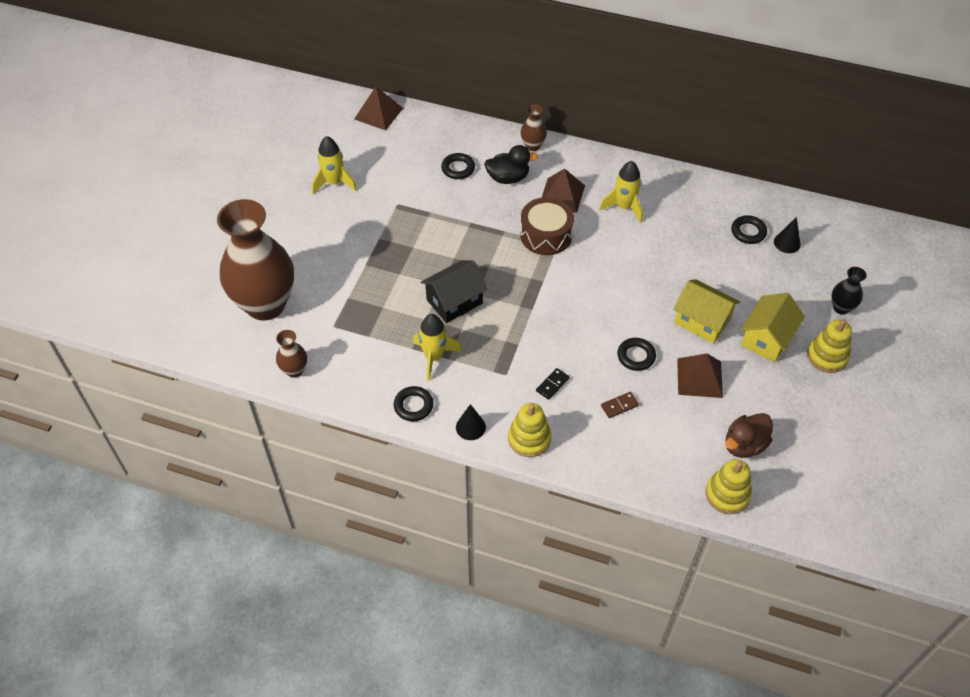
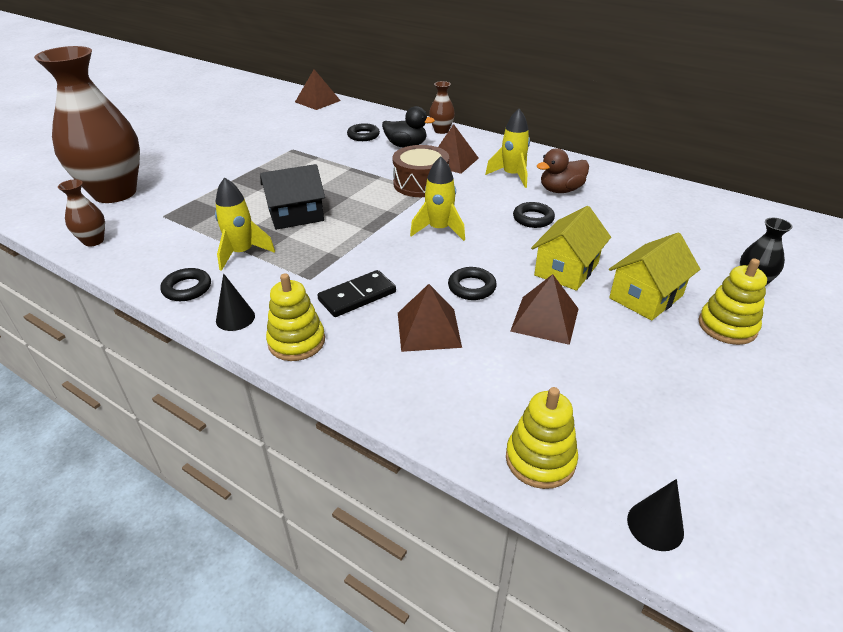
camera: 15 degrees right, 15 degrees down
(334, 183) = (247, 131): yellow rocket -> yellow rocket (439, 230)
(552, 385) = (357, 296): black domino -> black domino, size x1.68
(619, 406) = (428, 329): brown domino -> brown pyramid
(702, 321) = (566, 269): yellow house -> yellow house turned 75 degrees clockwise
(744, 445) = (585, 402): brown duck -> brown duck (560, 190)
(748, 232) = (644, 208): black ring -> black ring (533, 218)
(787, 243) = (689, 222): black cone -> black cone (655, 525)

